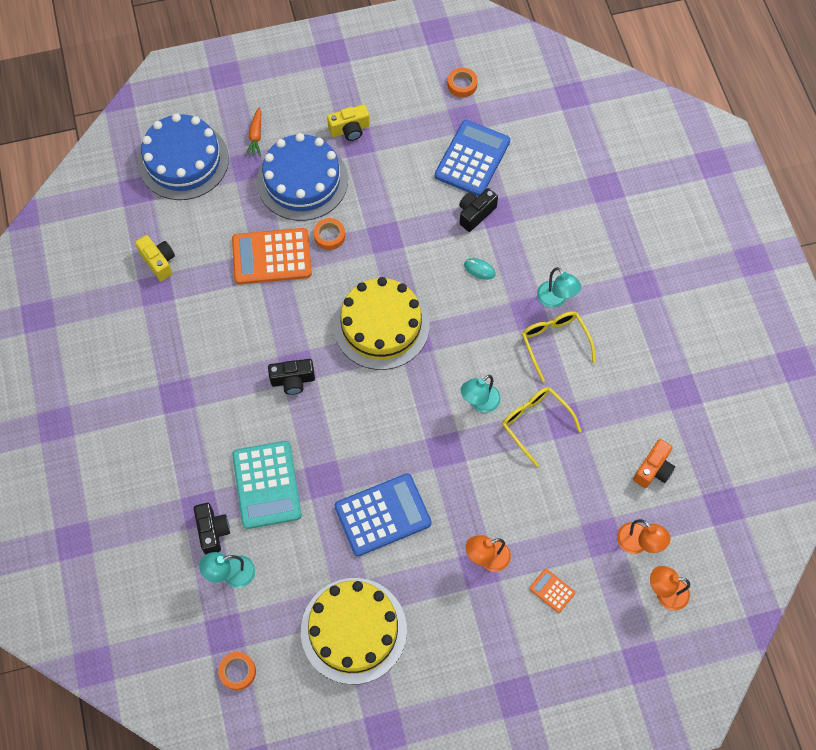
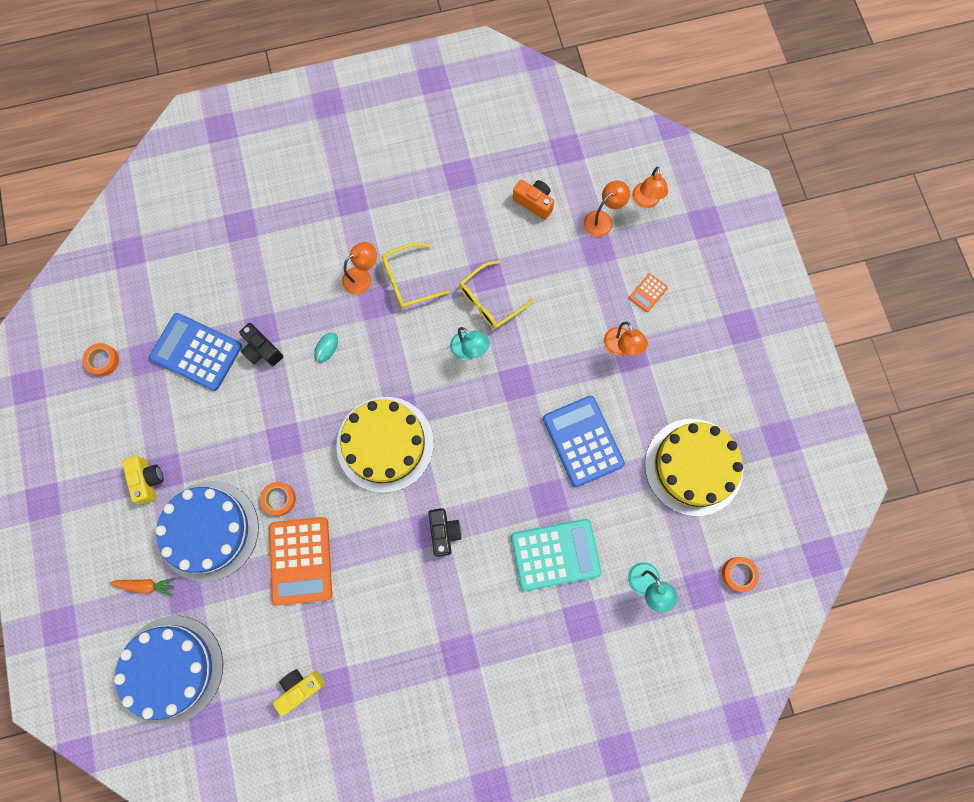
camera: 90 degrees left, 10 degrees up
(212, 531) = (604, 607): black camera -> none
(555, 299) = (362, 277): turquoise lamp -> orange lamp

